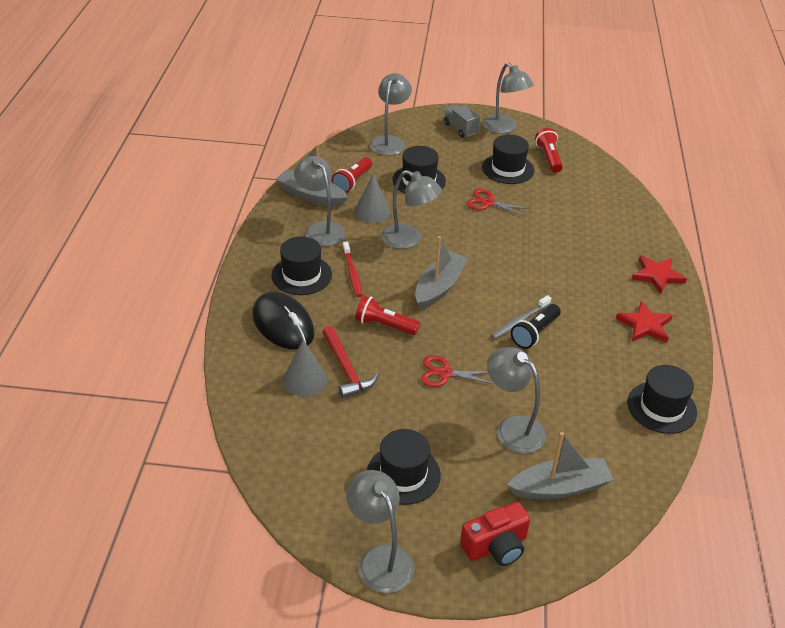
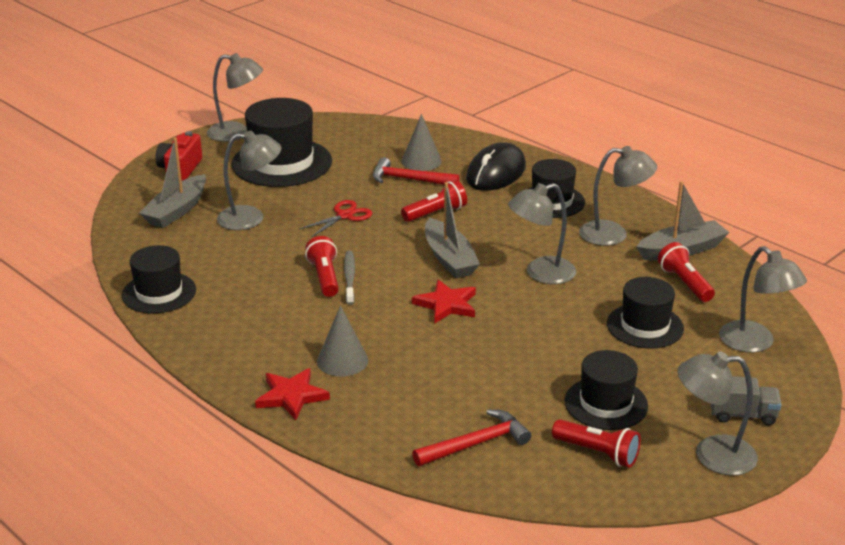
camera: 130 degrees right, 10 degrees down
(283, 324) = (496, 173): black mouse -> black mouse turned 60 degrees counterclockwise
(352, 273) = (524, 225): red toothbrush -> none
(372, 212) = (613, 272): grey cone -> grey cone (342, 360)
(403, 474) = (282, 163): black hat -> black hat, size x1.60
(488, 203) = (550, 352): red scissors -> none
(535, 333) = (324, 277): black flashlight -> red flashlight
(596, 195) = (476, 444): none -> red hammer
(645, 325) = (245, 342): red star -> red star (446, 304)

